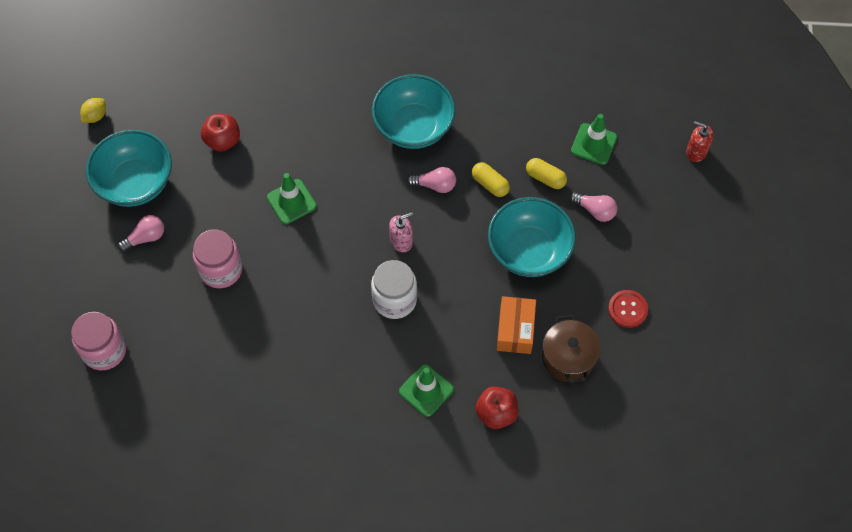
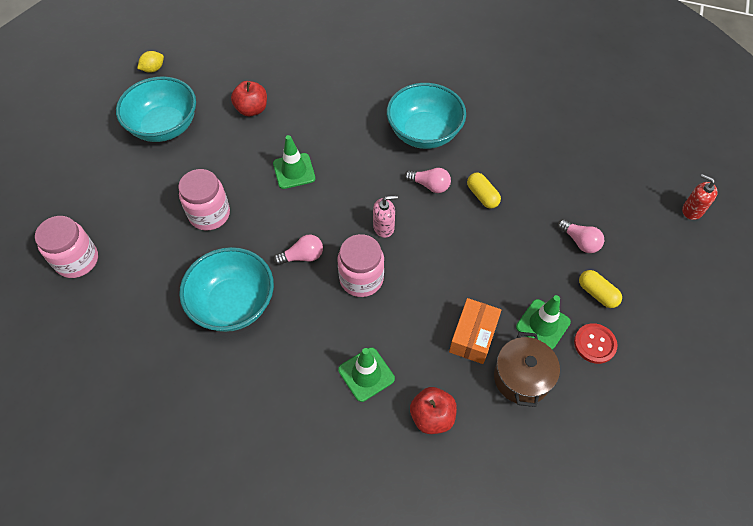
camera: 15 degrees right, 5 degrees down
(145, 237) = (154, 172): pink light bulb -> pink light bulb (302, 256)
(394, 300) = (361, 279): white jar -> pink jar
(529, 251) = (505, 264): turquoise bowl -> turquoise bowl (233, 304)
(545, 178) = (537, 202): yellow capsule -> yellow capsule (597, 293)
(593, 144) = (591, 182): green traffic cone -> green traffic cone (543, 324)

